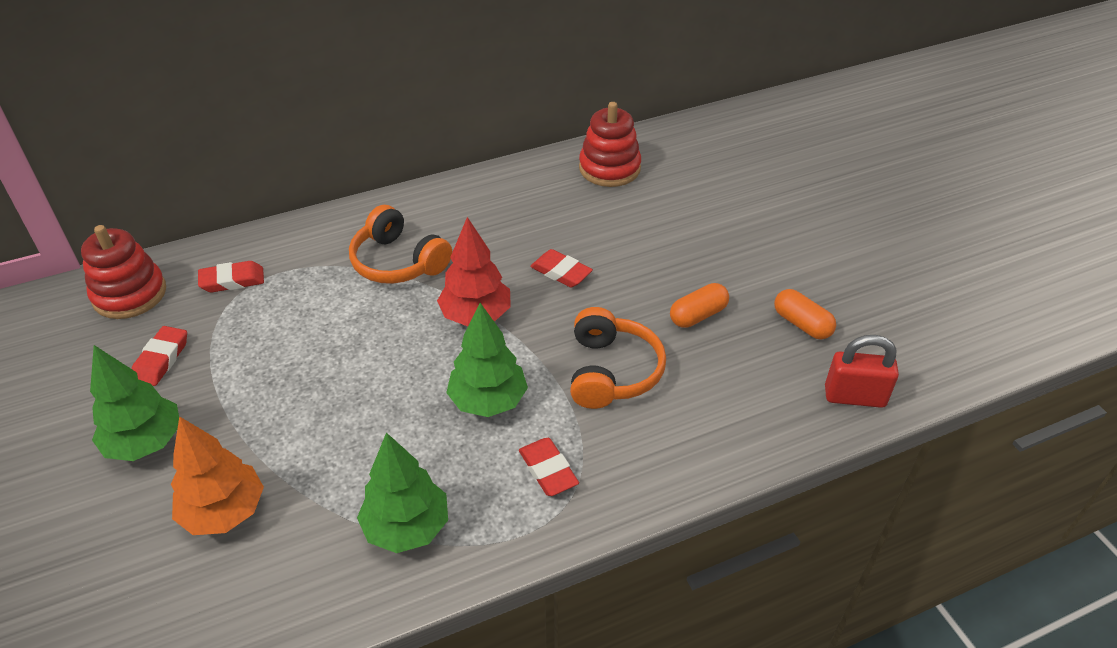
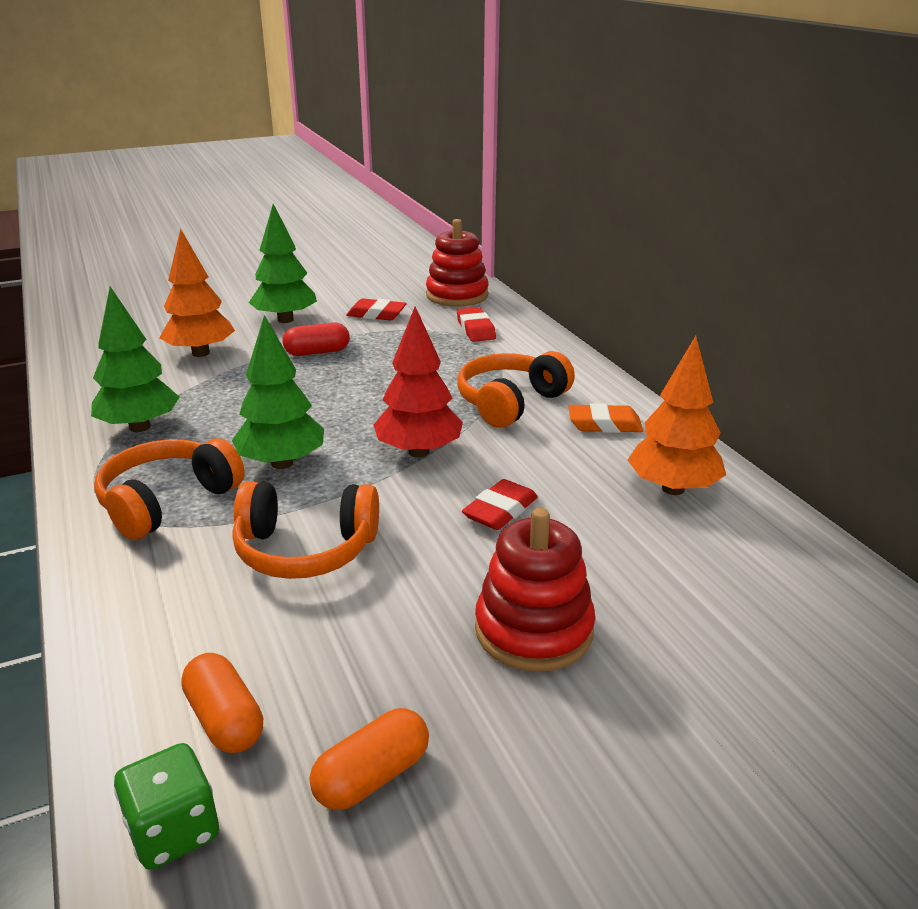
camera: 90 degrees right, 15 degrees down
(254, 402) = (317, 352): none -> red capsule
(443, 214) = (604, 424): none -> orange eraser
(534, 192) = (673, 488): none -> orange tree
(548, 470) = (168, 502): red eraser -> orange headphones
(609, 168) = (766, 558): red stacking toy -> red stacking toy (534, 630)
(698, 315) = (406, 638): orange capsule -> orange capsule (225, 720)
(854, 396) = (173, 831): red padlock -> green dice

